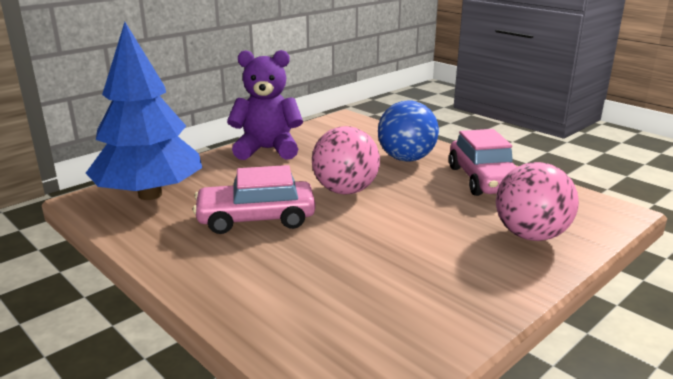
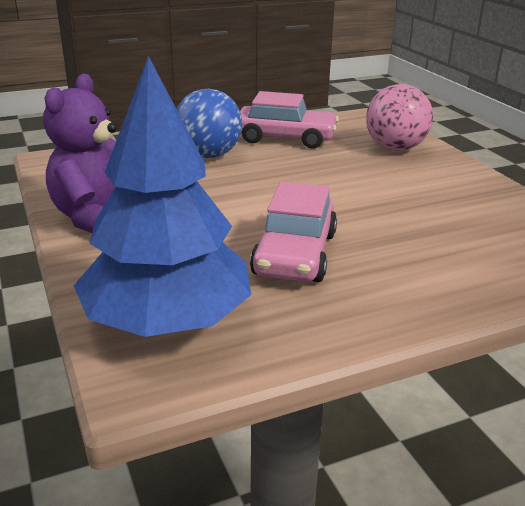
camera: 70 degrees left, 5 degrees up
(345, 191) = (261, 197): pink ball -> none

